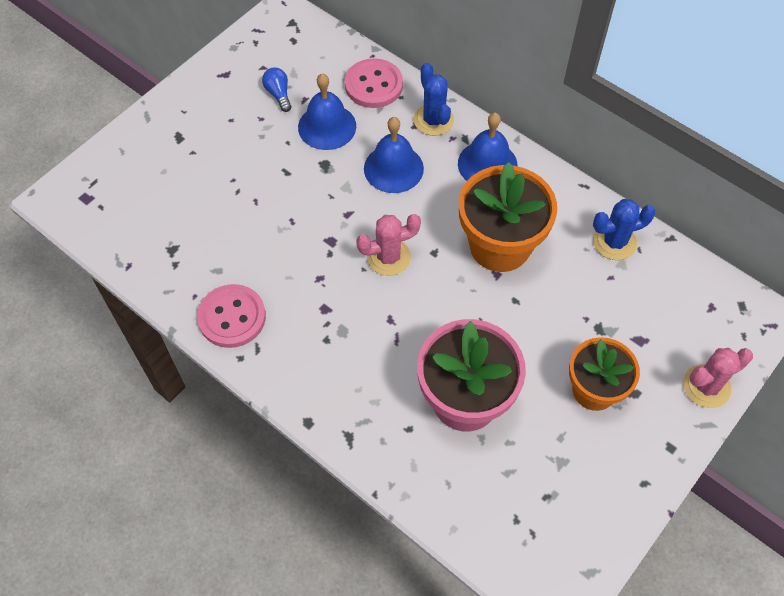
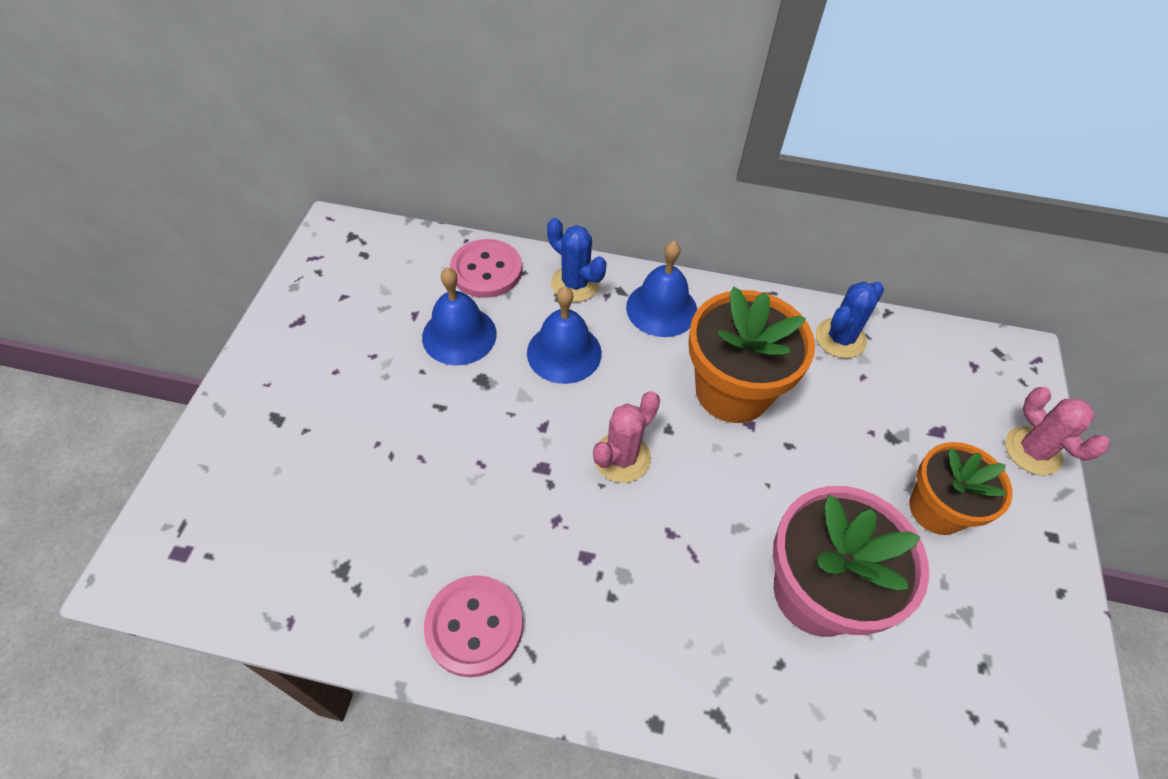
camera: 30 degrees left, 5 degrees down
(278, 94) = (380, 320): blue light bulb -> none
(706, 386) = (1033, 451): pink cactus -> pink cactus turned 60 degrees counterclockwise

